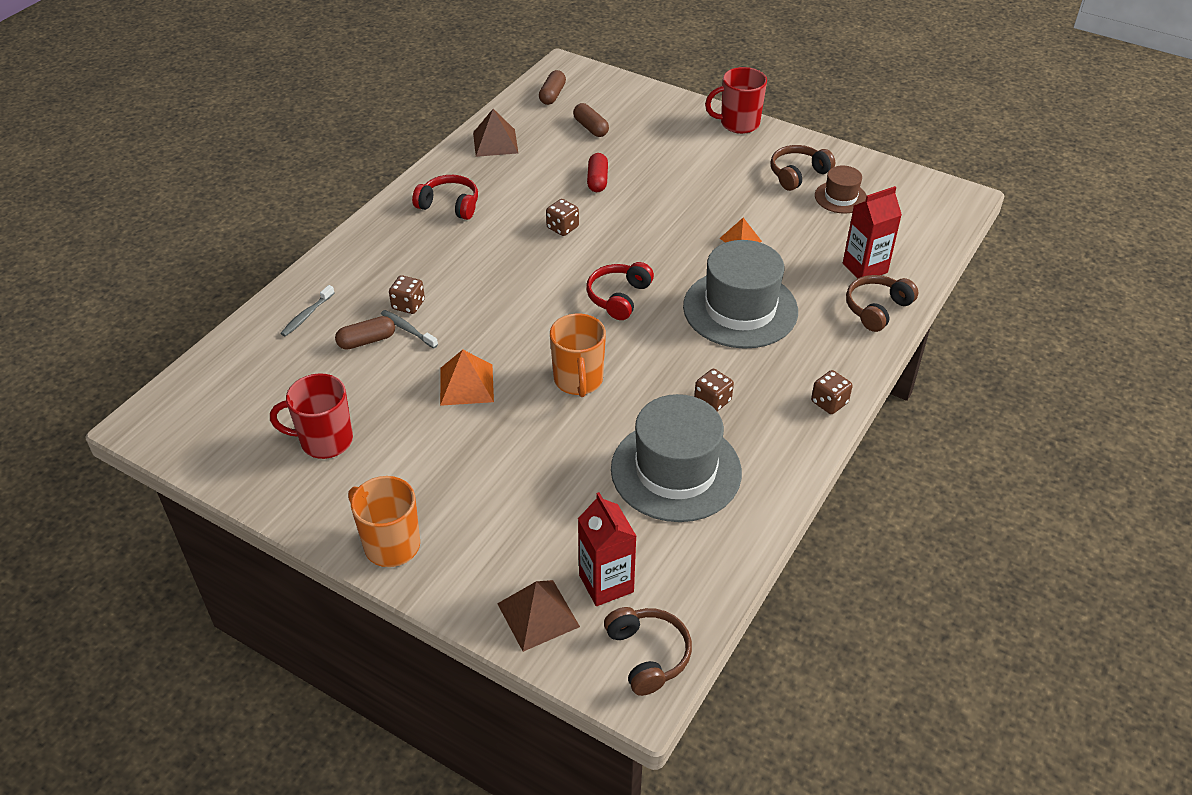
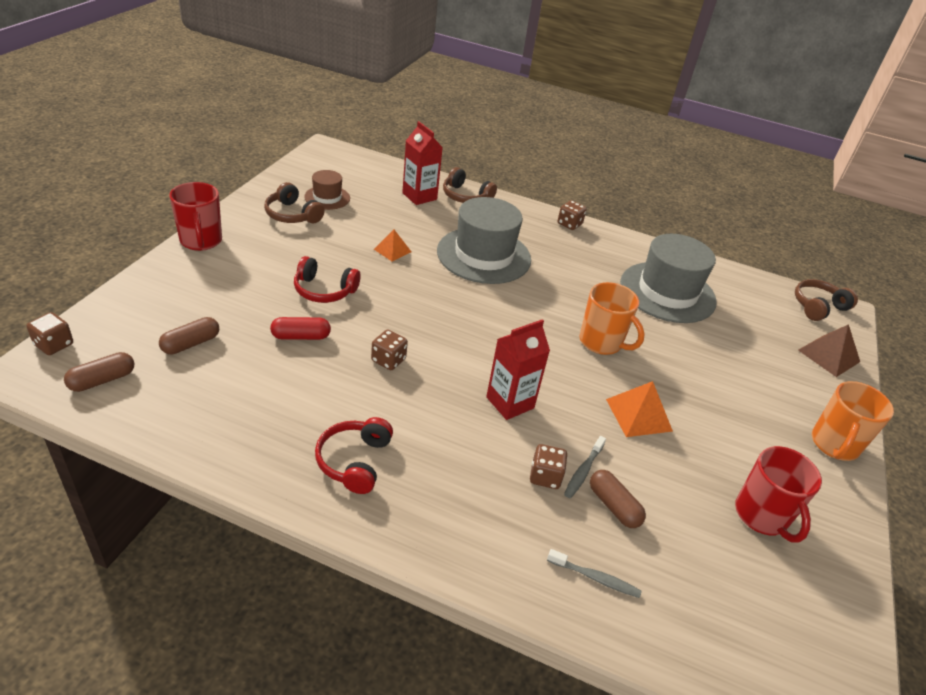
camera: 105 degrees left, 5 degrees down
(495, 142) = (213, 429): brown pyramid -> none
(552, 95) = (102, 380): brown capsule -> brown capsule turned 45 degrees counterclockwise
(578, 380) = (601, 342): orange mug -> orange mug turned 60 degrees clockwise
(606, 583) = (781, 324): red carton -> red carton (510, 402)
(619, 297) = (488, 320): red headphones -> red headphones (324, 290)
(712, 401) = (591, 273): brown dice -> brown dice (54, 345)

